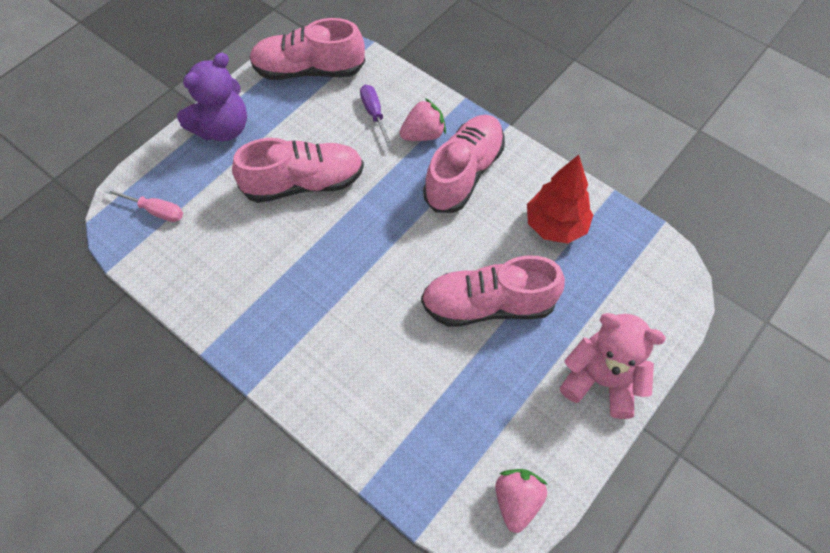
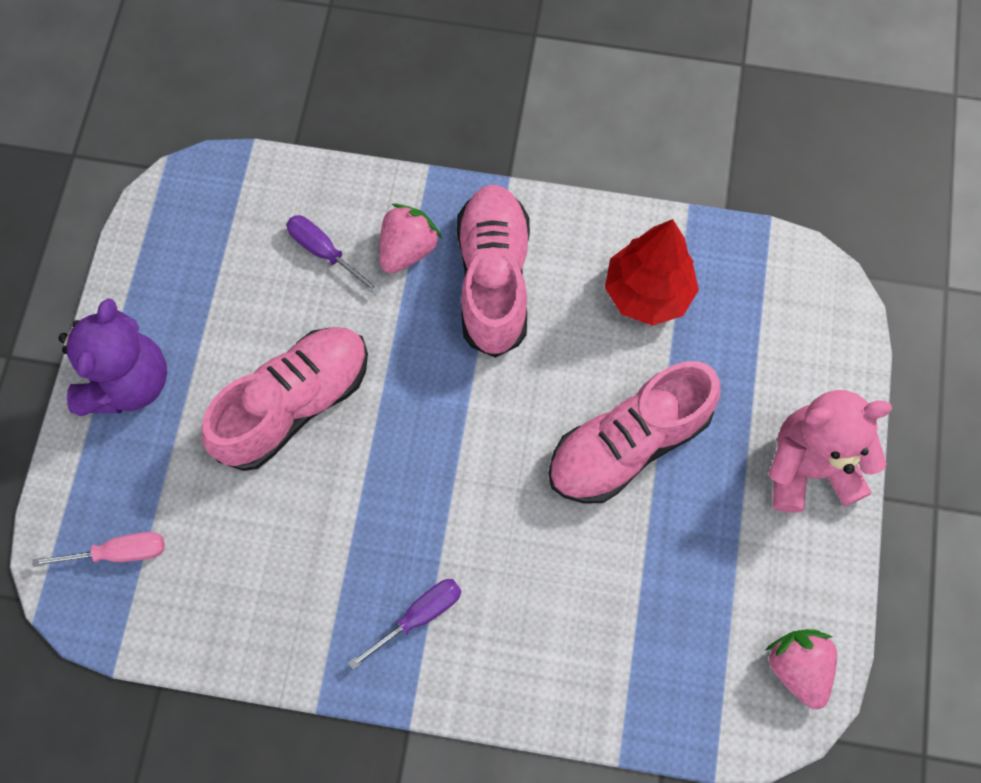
camera: 30 degrees left, 10 degrees up
(296, 334) = (419, 615): none -> purple screwdriver
(309, 70) = (191, 230): pink shoe -> none

